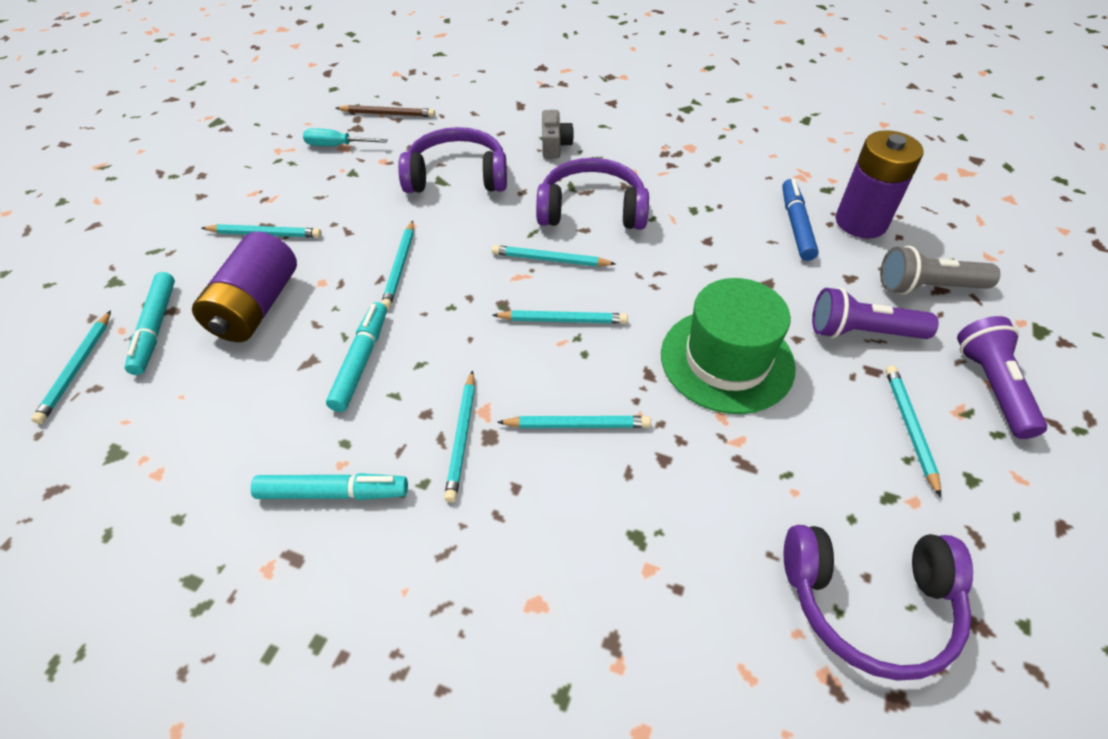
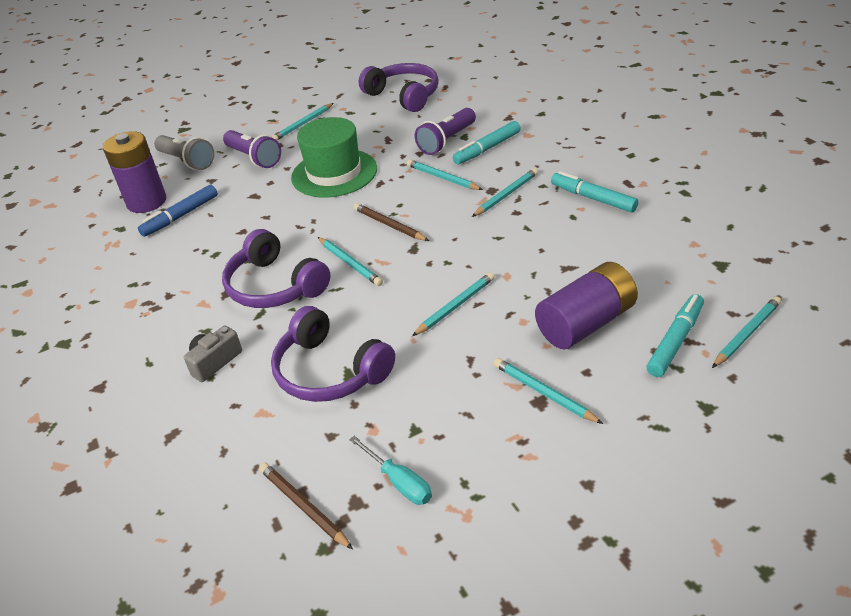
camera: 135 degrees left, 10 degrees down
(361, 361) = (533, 253): turquoise marker -> turquoise marker (487, 149)
(563, 320) = (389, 225): turquoise pencil -> brown pencil
(991, 386) = (245, 122): purple flashlight -> purple flashlight (446, 141)

